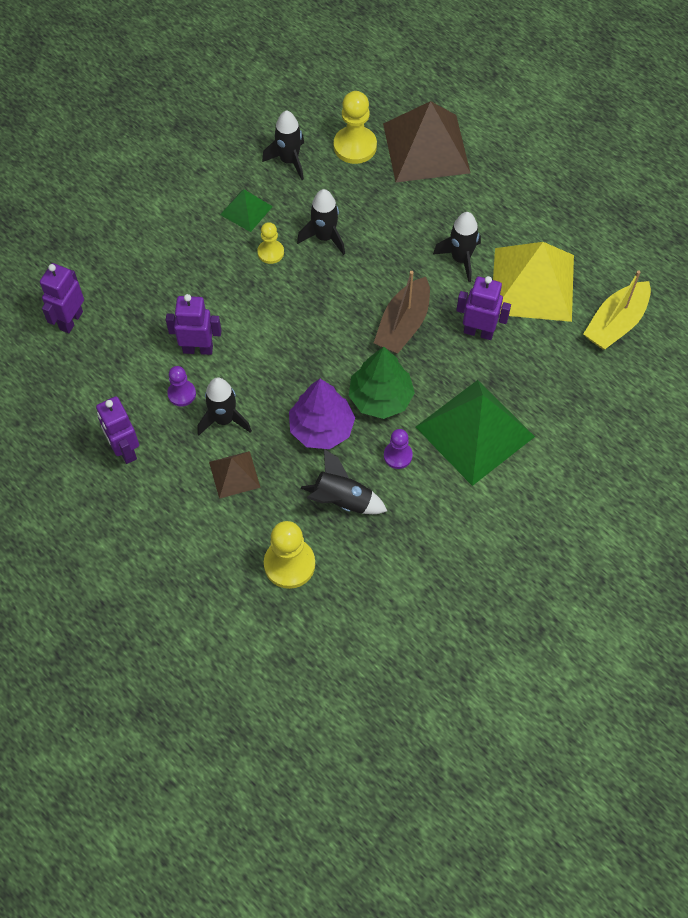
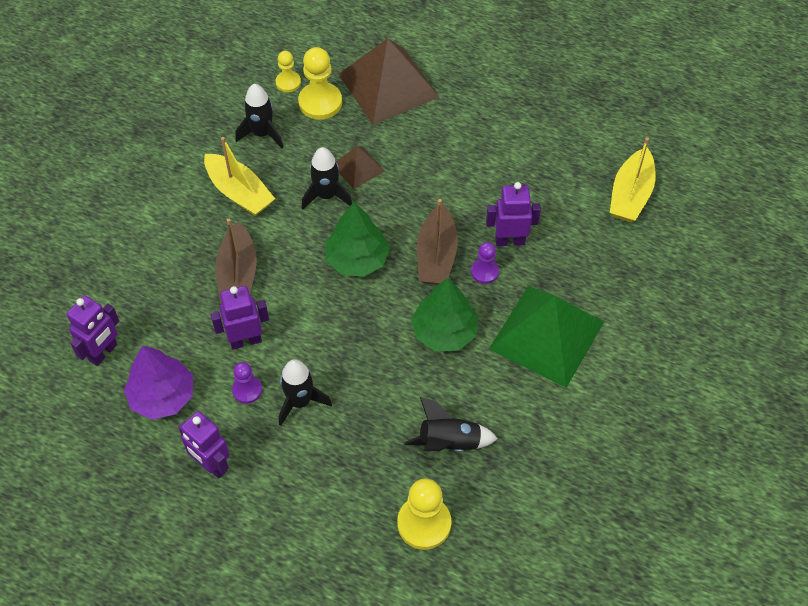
camera: 20 degrees left, 5 degrees down
(71, 320) = (103, 352): purple robot -> purple robot turned 150 degrees counterclockwise
(215, 286) = (238, 274): none -> brown boat
(234, 474) = (332, 452): brown pyramid -> brown pyramid (358, 167)
(246, 210) = (239, 192): green pyramid -> yellow boat
(270, 252) = (280, 225): yellow pawn -> yellow pawn (288, 82)
(321, 428) = (399, 379): purple tree -> purple tree (162, 396)
(328, 305) = (357, 259): none -> green tree
(398, 456) = (484, 382): purple pawn -> purple pawn (484, 272)
(460, 259) = (464, 178): black rocket -> none
(532, 284) = (540, 182): yellow pyramid -> none

